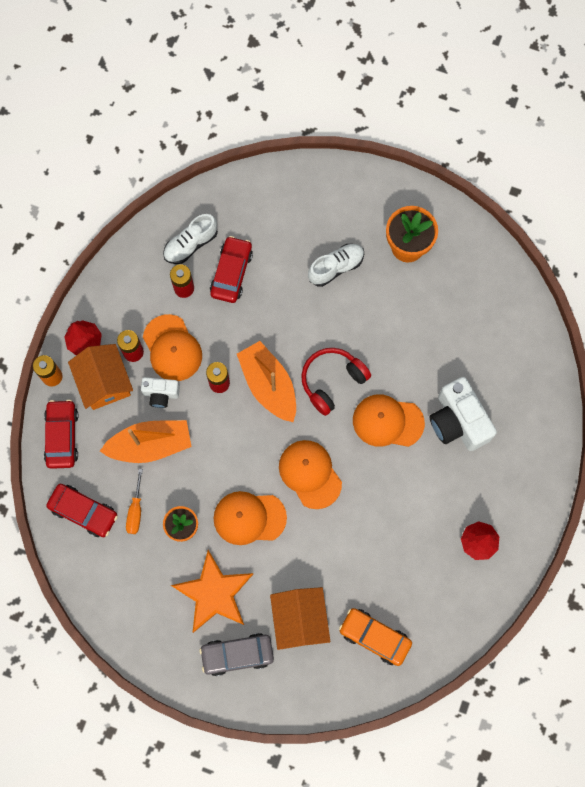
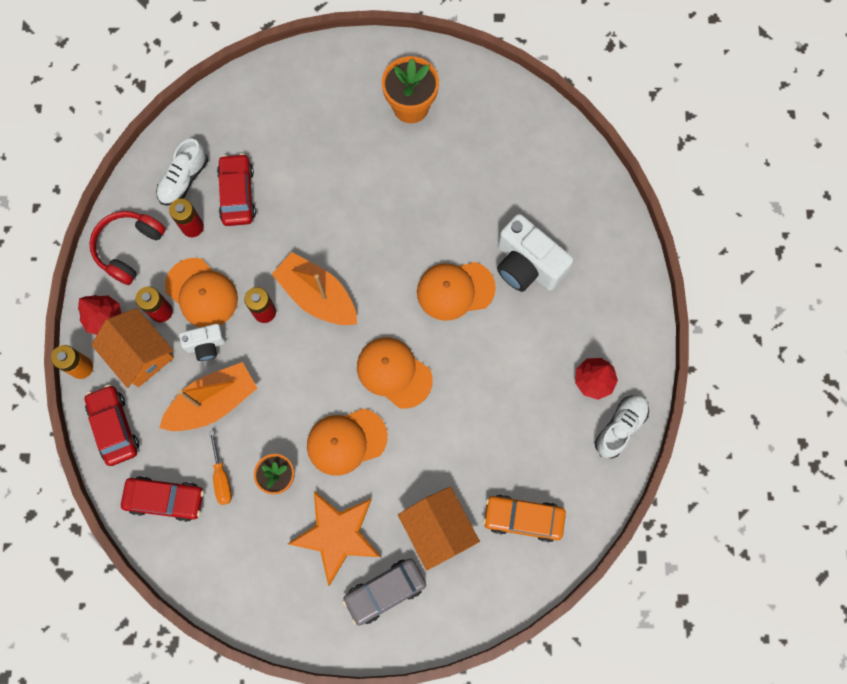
camera: 20 degrees left, 0 degrees up
(332, 381) = (382, 269): red headphones -> red headphones (129, 248)
(336, 267) = (344, 152): white shoe -> white shoe (620, 427)

